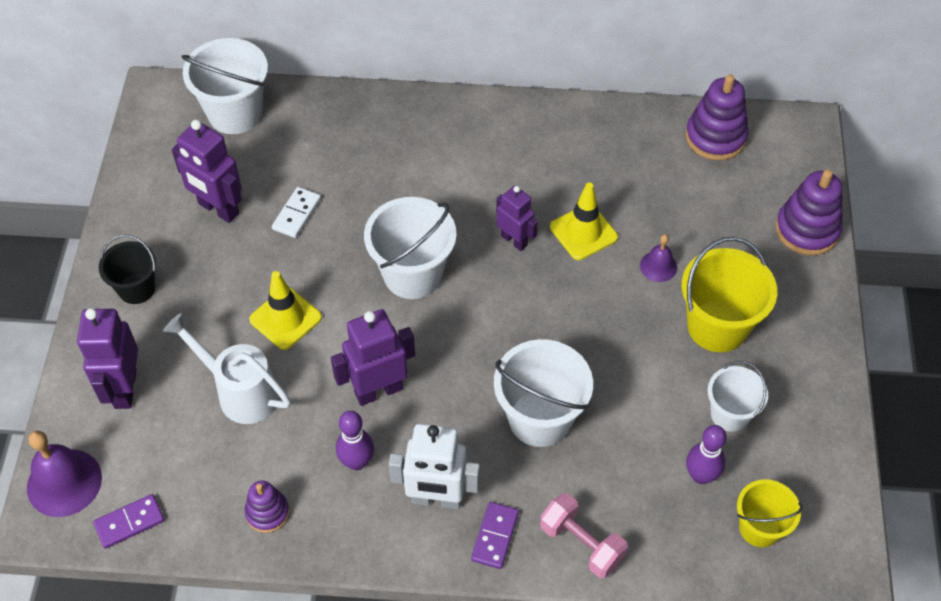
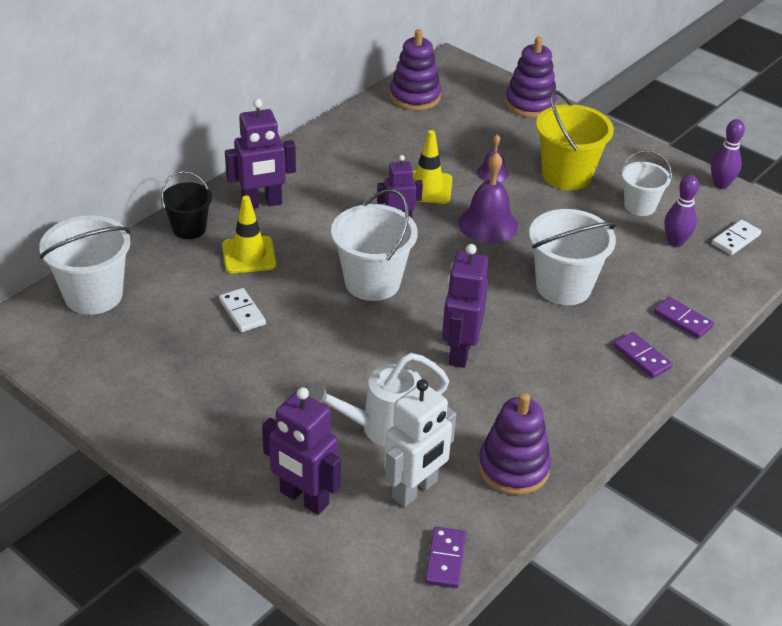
camera: 55 degrees left, 15 degrees down
(64, 482) = (362, 586): purple bell -> purple bell (488, 224)
(136, 288) = (206, 441): black bucket -> black bucket (189, 229)
(218, 209) = (182, 353): purple robot -> purple robot (262, 203)
(267, 512) = (513, 468): purple stacking toy -> purple stacking toy, size x1.66
(285, 318) = (338, 368): yellow traffic cone -> yellow traffic cone (249, 255)
(357, 462) = (513, 395): purple bowling pin -> purple bowling pin (721, 184)
(436, 499) = (585, 370): white robot -> white robot (415, 490)
(581, 543) = (683, 320): pink dumbbell -> purple domino
(759, 528) = (735, 239): yellow bucket -> white domino

